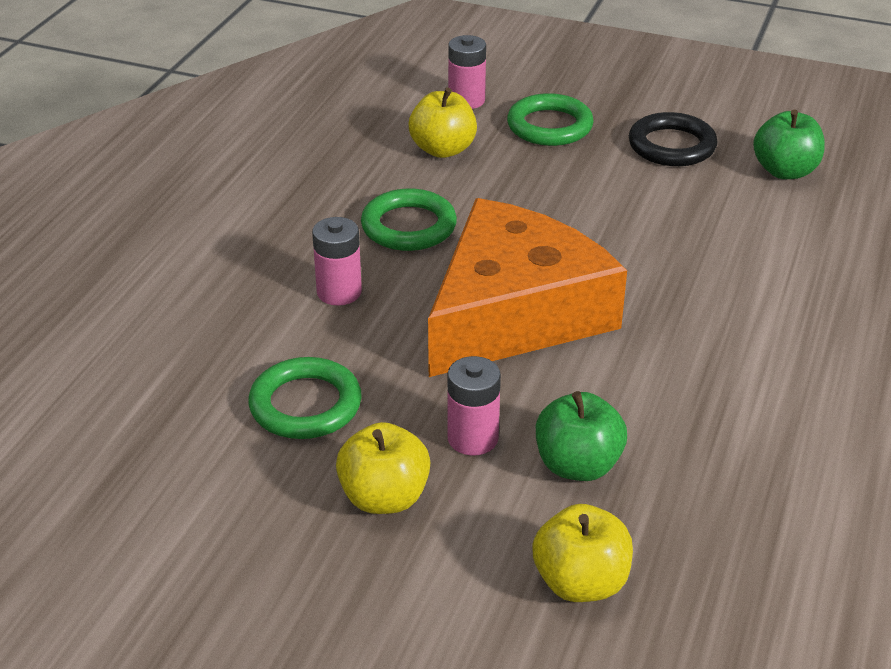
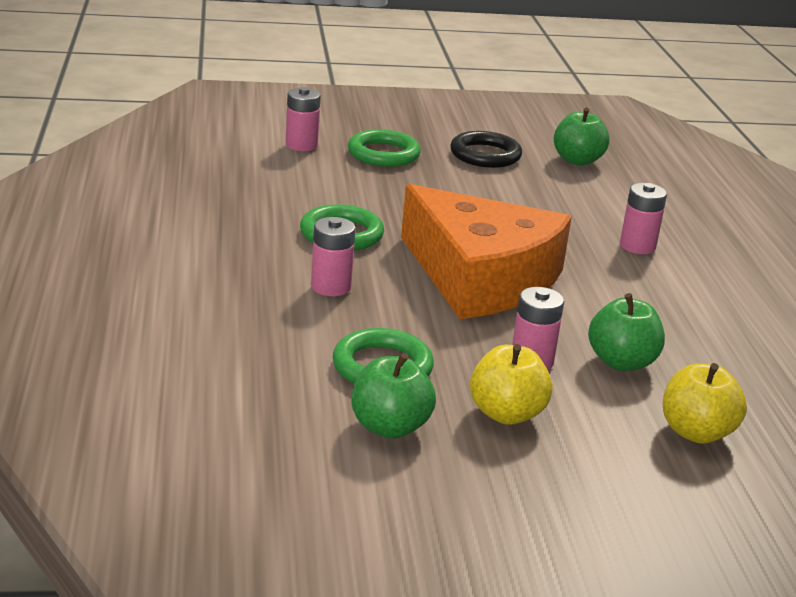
camera: 30 degrees left, 10 degrees down
(249, 480) = (389, 427): none -> green apple
(443, 149) = (316, 180): yellow apple -> none
(514, 313) = (480, 277): orange cheese -> orange cheese turned 120 degrees clockwise
(748, 310) = (637, 246): none -> pink battery

